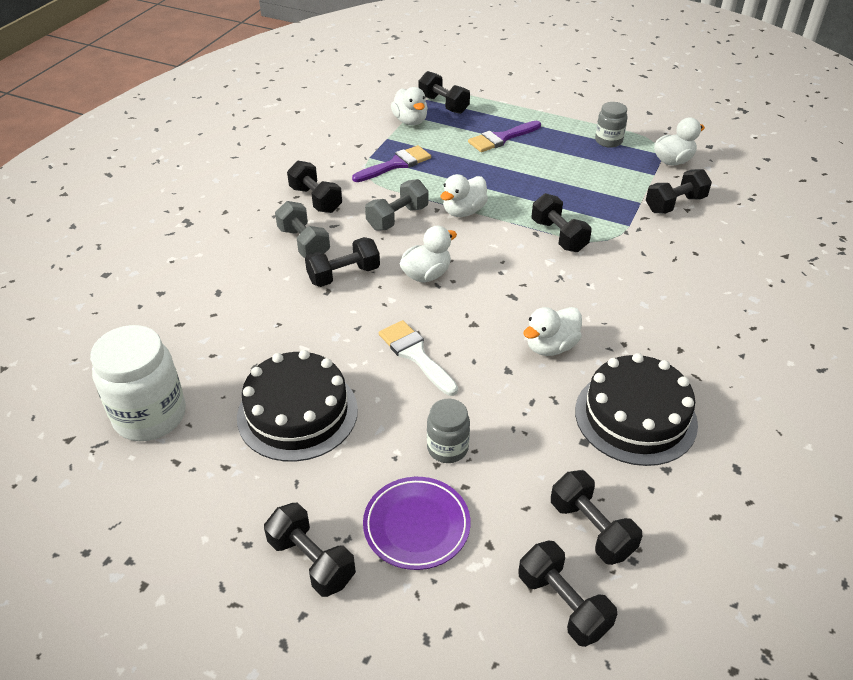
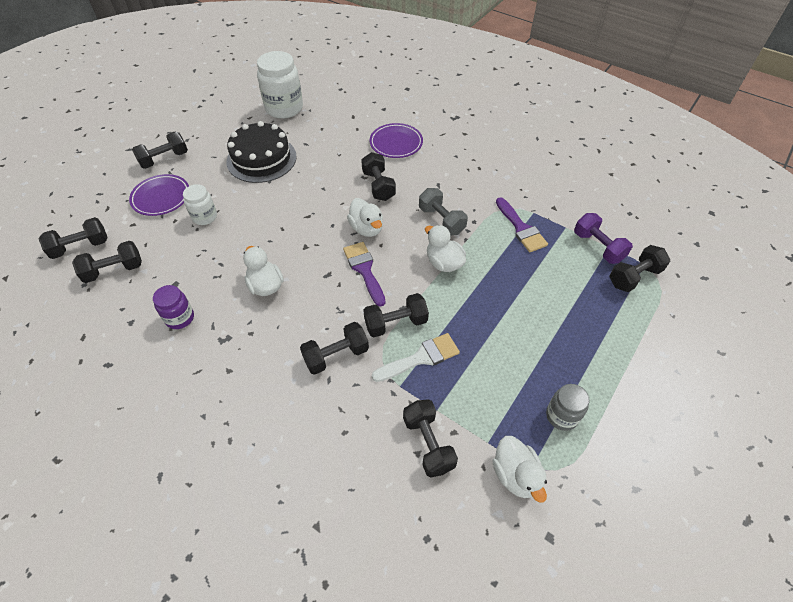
camera: 100 degrees right, 10 degrees up
(249, 270) = (396, 143): none -> purple plate
(304, 243) = (419, 169): grey dumbbell -> none
(316, 200) = (473, 177): black dumbbell -> black dumbbell (336, 355)
(410, 121) = (598, 247): white duck -> purple dumbbell
(415, 355) = (287, 212): white brush -> white brush (421, 358)
(447, 448) = (205, 217): grey jar -> white jar
(501, 138) = (566, 313): purple brush -> purple brush (364, 270)
(635, 417) = (180, 318): black cake -> purple jar

